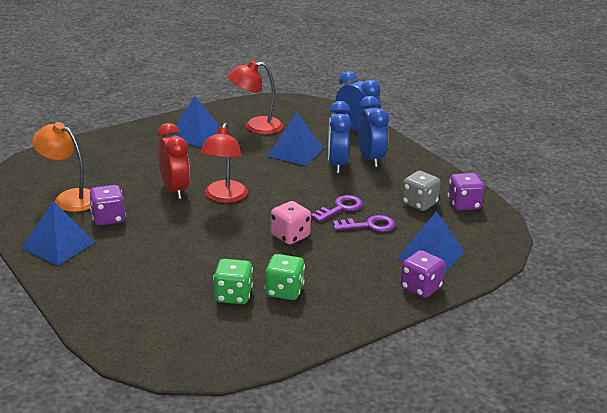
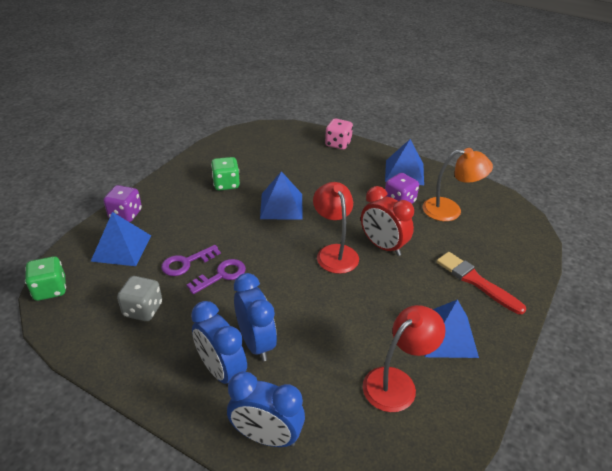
camera: 155 degrees right, 10 degrees up
(130, 150) = (476, 282): none -> red brush
(233, 296) = (258, 172): green dice -> green dice (50, 289)
(290, 236) = (249, 229): pink dice -> pink dice (338, 144)
(295, 151) = (316, 349): blue pyramid -> blue pyramid (281, 206)
(340, 208) = (221, 275): purple key -> purple key turned 150 degrees counterclockwise
(464, 204) = (92, 326): purple dice -> none

